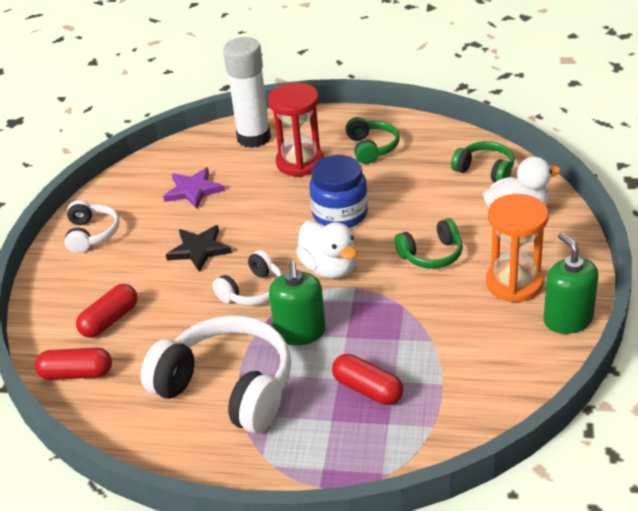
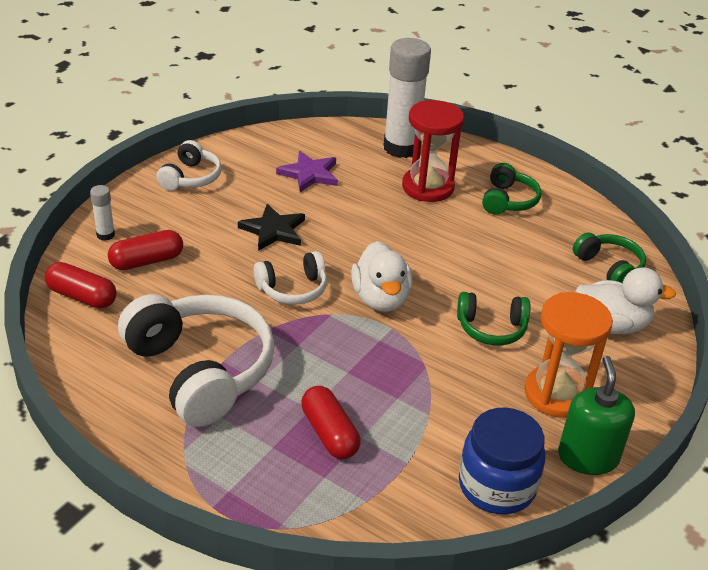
camera: 20 degrees right, 0 degrees up
(54, 314) = (105, 235): none -> white glue stick
(300, 332) = (307, 348): green soap dispenser -> none
(340, 214) = (430, 251): blue jar -> blue jar (497, 486)

